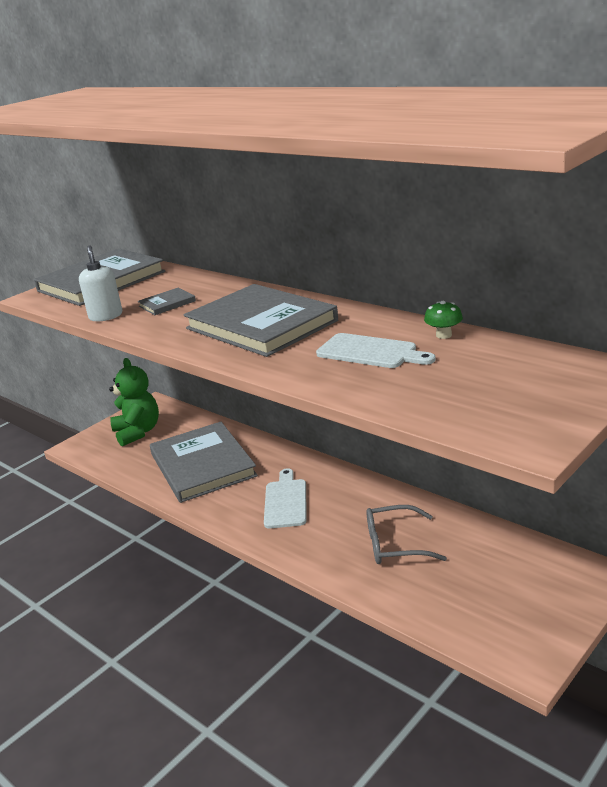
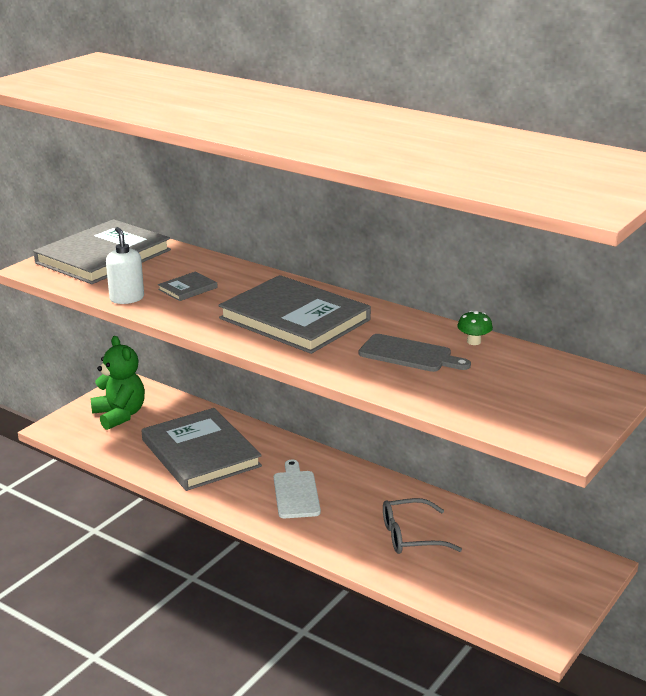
camera: 10 degrees left, 0 degrees up
(370, 352) = (409, 355): white cutting board -> grey cutting board

